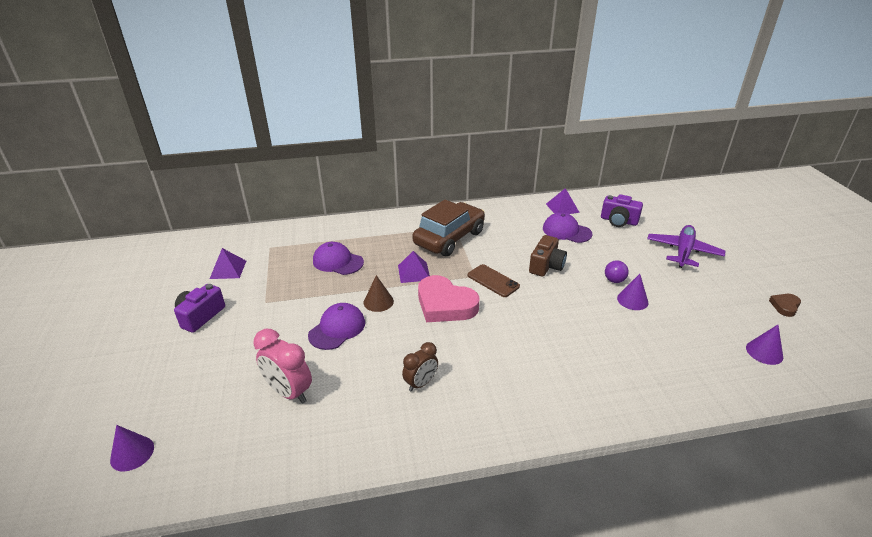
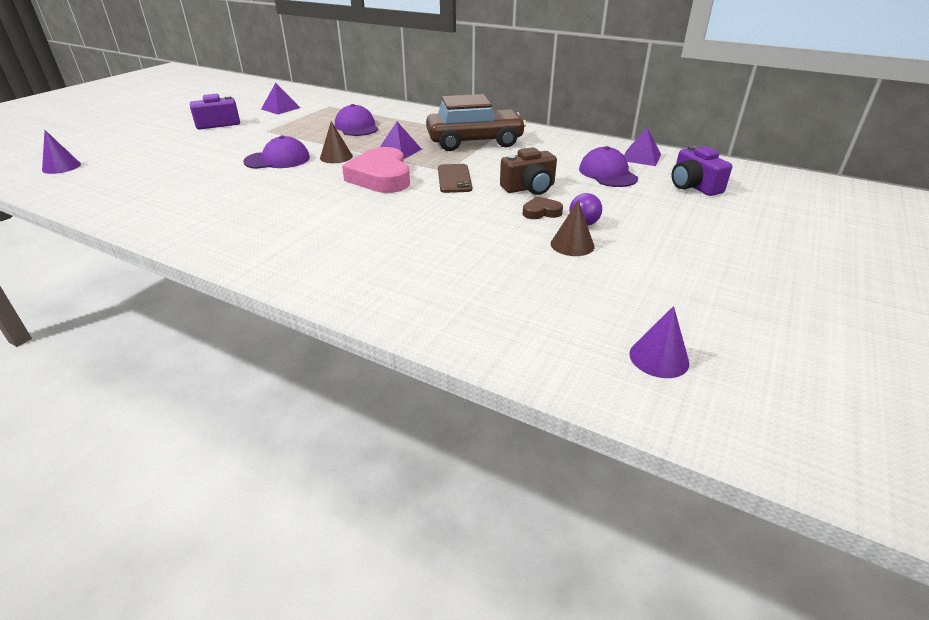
camera: 40 degrees right, 0 degrees up
(289, 392) = (182, 177): pink clock -> none
(421, 383) = (264, 210): brown clock -> none
(632, 300) = (572, 245): purple cone -> brown cone
(683, 252) = (732, 236): purple plane -> none
(785, 306) = (795, 339): brown heart -> brown heart (541, 212)

